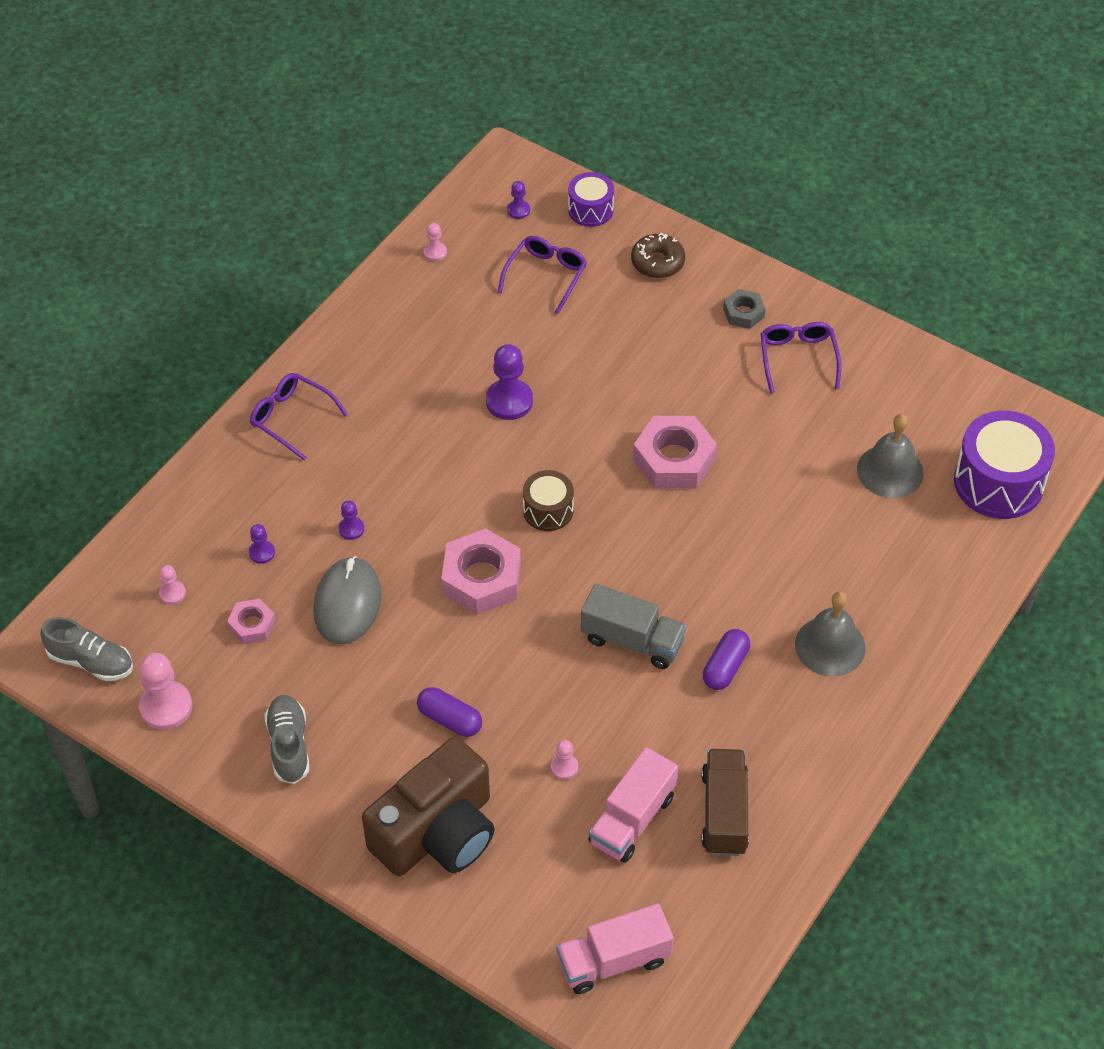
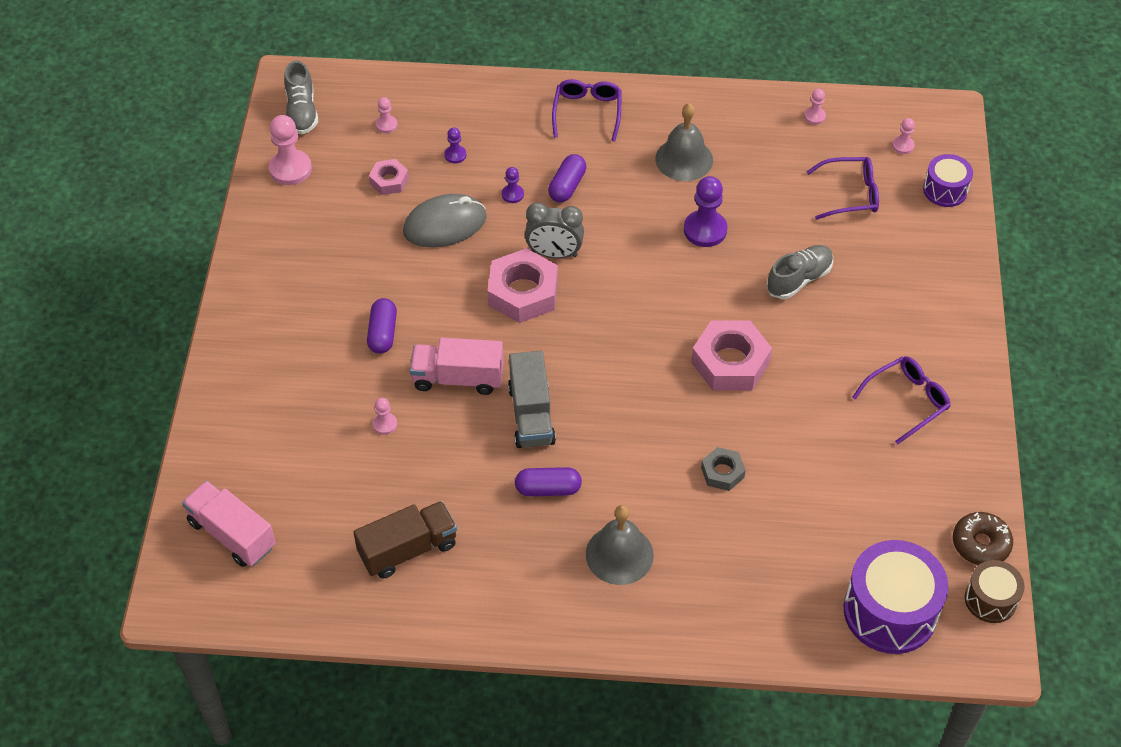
camera: 60 degrees right, 0 degrees up
(289, 746) = (301, 251): grey shoe -> grey shoe (799, 279)
(374, 480) = (567, 186): none -> purple capsule
(437, 832) = (280, 372): brown camera -> none
(452, 531) = (554, 254): none -> grey clock
(518, 210) = (903, 146): purple pawn -> pink pawn
(548, 510) = (617, 303): brown drum -> brown drum (990, 599)
(632, 819) = (364, 490): pink truck -> pink truck (458, 378)
(657, 262) = (928, 259): brown donut -> brown donut (980, 544)
(743, 313) = (924, 341): grey nut -> grey nut (722, 472)
(890, 471) = (837, 521): grey bell -> grey bell (684, 159)

